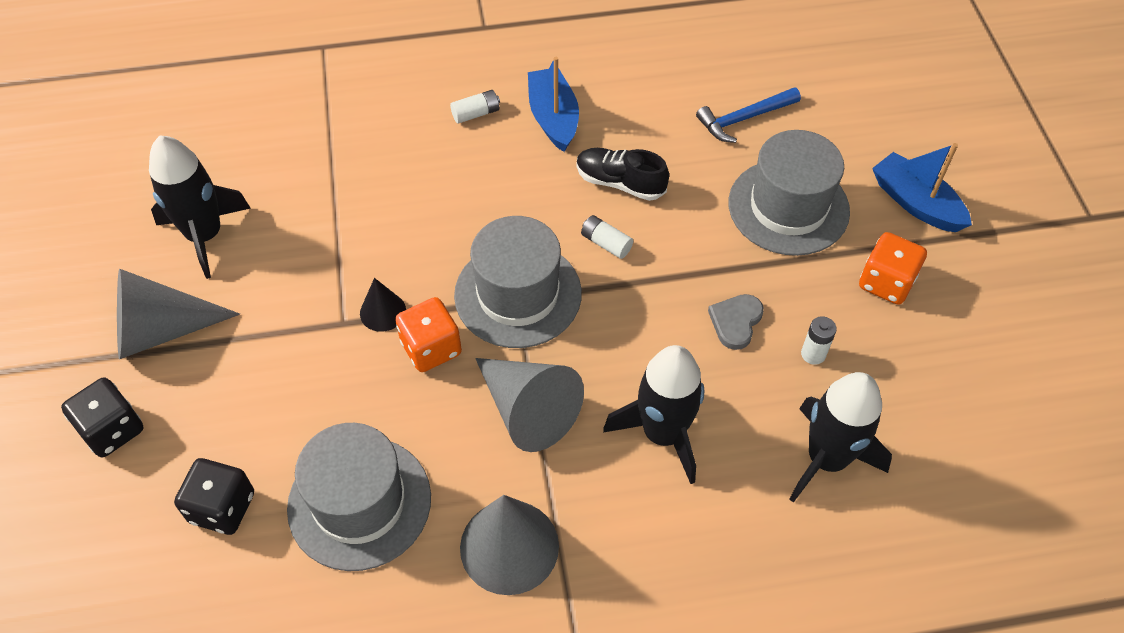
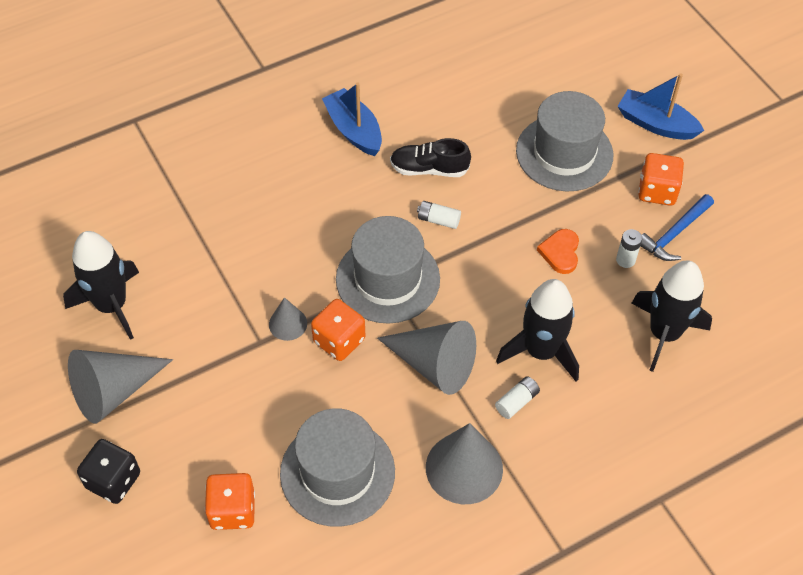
camera: 20 degrees left, 0 degrees up
(222, 507) = (232, 510): black dice -> orange dice
(383, 312) = (288, 324): black cone -> grey cone
(476, 113) = (289, 143): white battery -> white battery (517, 402)
(735, 322) = (560, 252): grey heart -> orange heart
(743, 119) = (503, 91): blue hammer -> blue hammer (674, 234)

